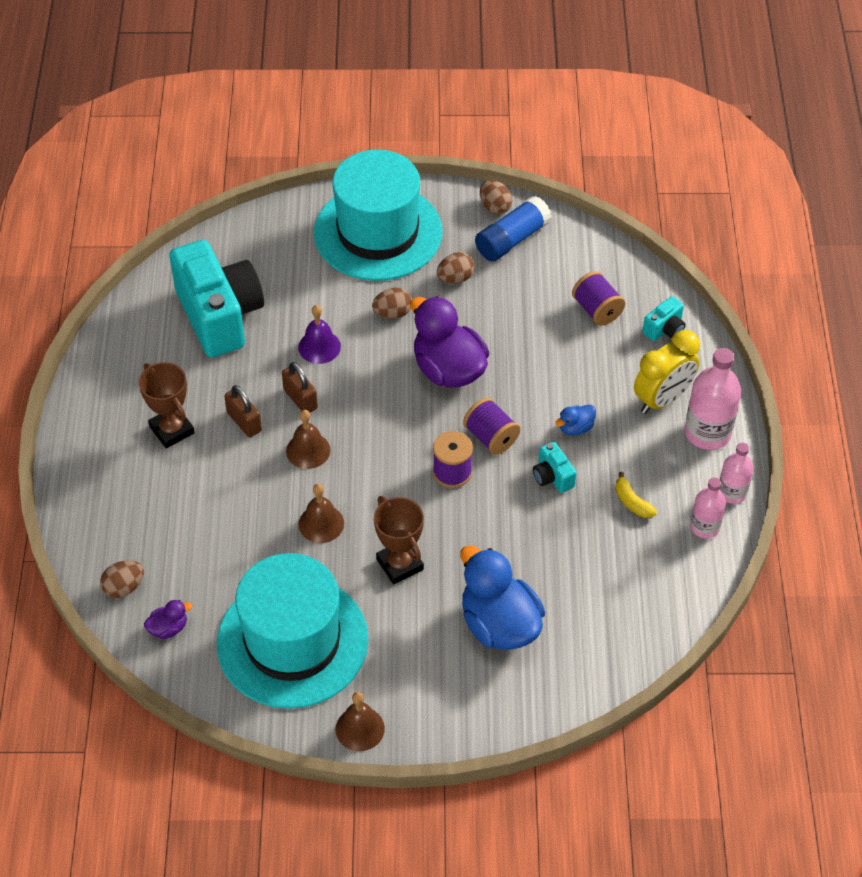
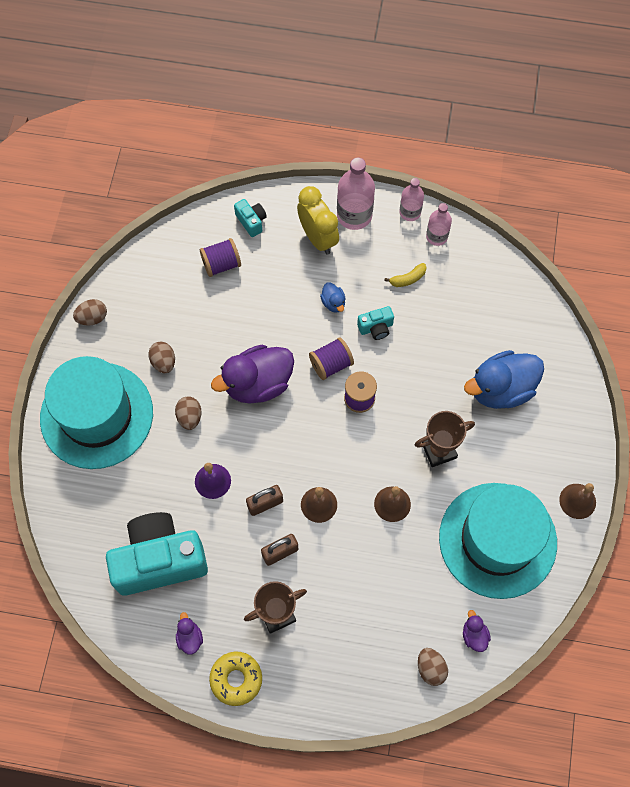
camera: 80 degrees left, 15 degrees up
(95, 404) = (236, 679): none -> yellow donut
(137, 356) = (189, 637): none -> purple duck
(512, 239) = (132, 311): blue glue stick -> none

